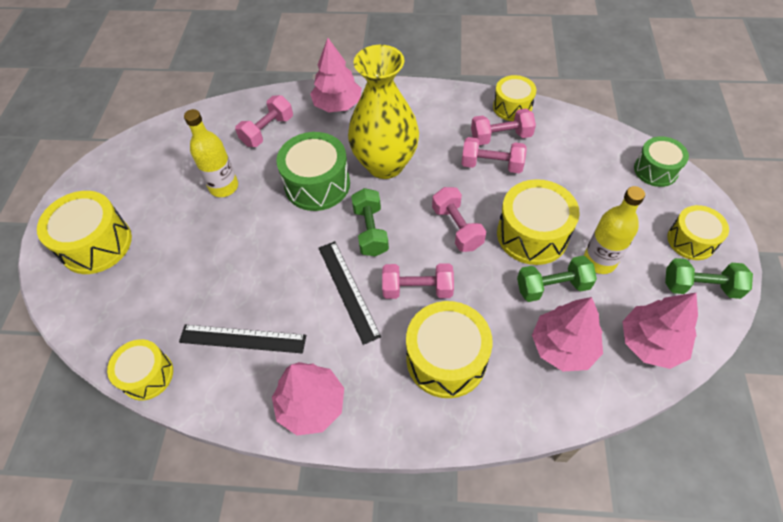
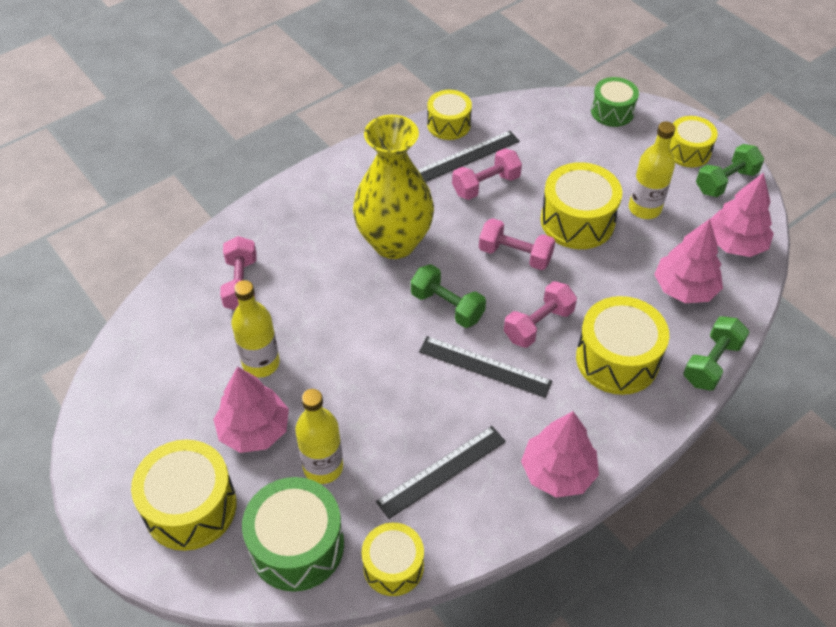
camera: 45 degrees left, 5 degrees down
(183, 278) = (323, 467): none -> yellow bottle
(317, 184) = (352, 300): green drum -> green drum (297, 545)
(337, 105) = (284, 217): pink tree -> pink tree (254, 430)
(501, 137) = (467, 156): pink dumbbell -> black ruler
(552, 287) = (633, 251): green dumbbell -> green dumbbell (711, 363)

